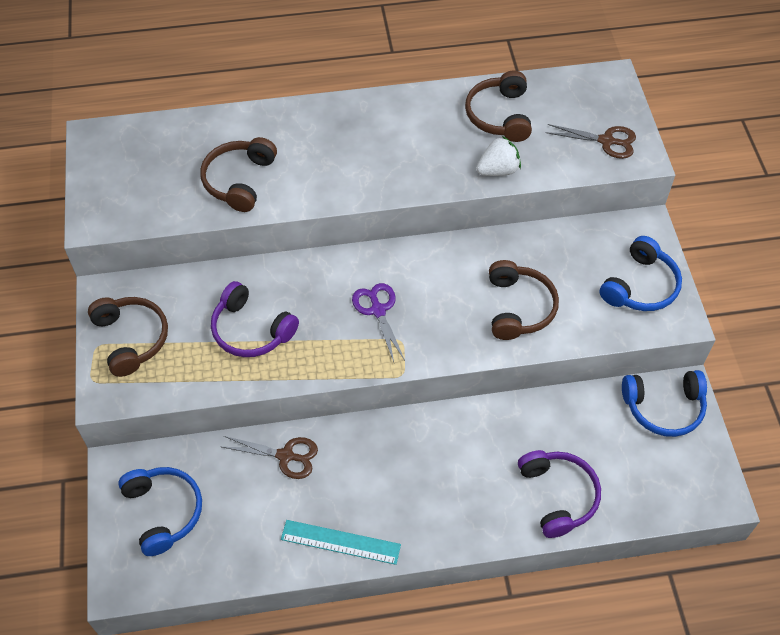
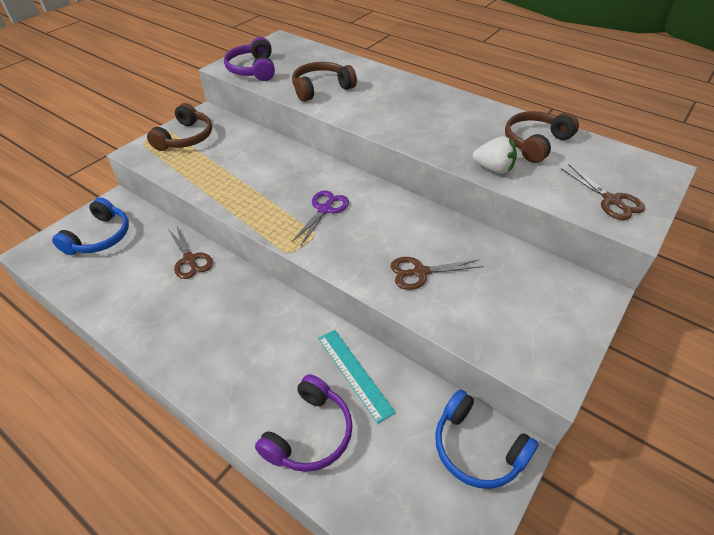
camera: 45 degrees right, 10 degrees down
(251, 330) = (243, 172): purple headphones -> purple headphones (252, 69)
(340, 542) = (146, 330): turquoise ruler -> turquoise ruler (354, 373)
(519, 307) = (420, 272): brown headphones -> brown scissors
(640, 286) = (542, 328): blue headphones -> none

